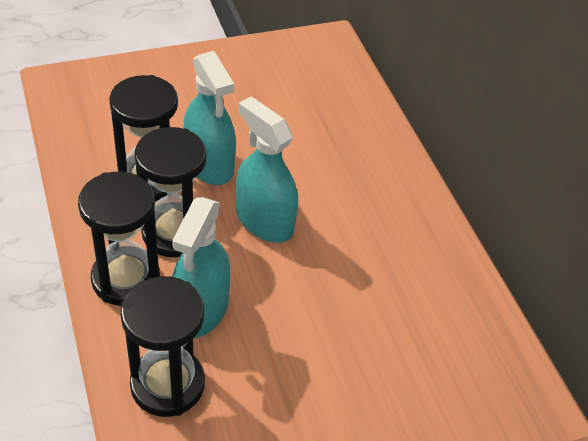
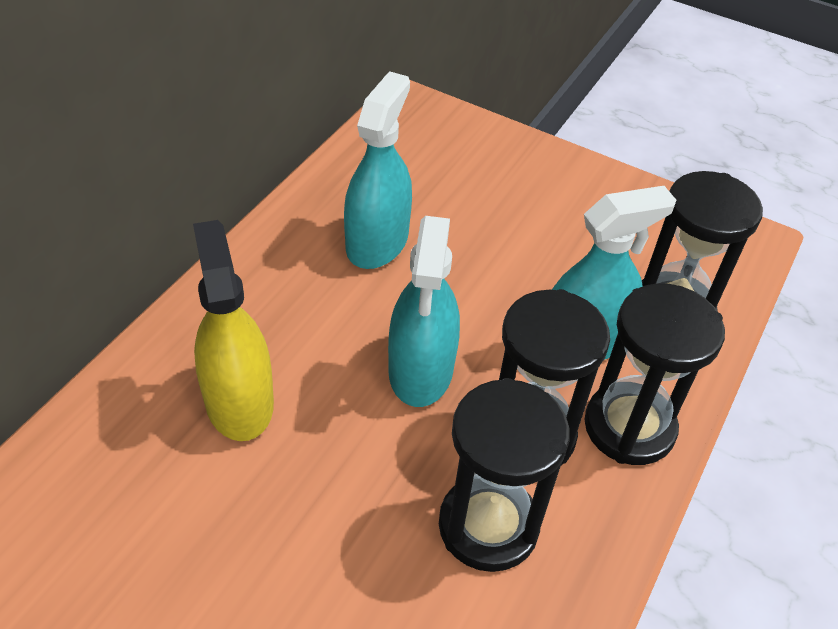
camera: 130 degrees left, 0 degrees up
(209, 164) = (395, 485): turquoise spray bottle -> turquoise spray bottle (377, 242)
(320, 143) = (239, 401): none -> yellow spray bottle

